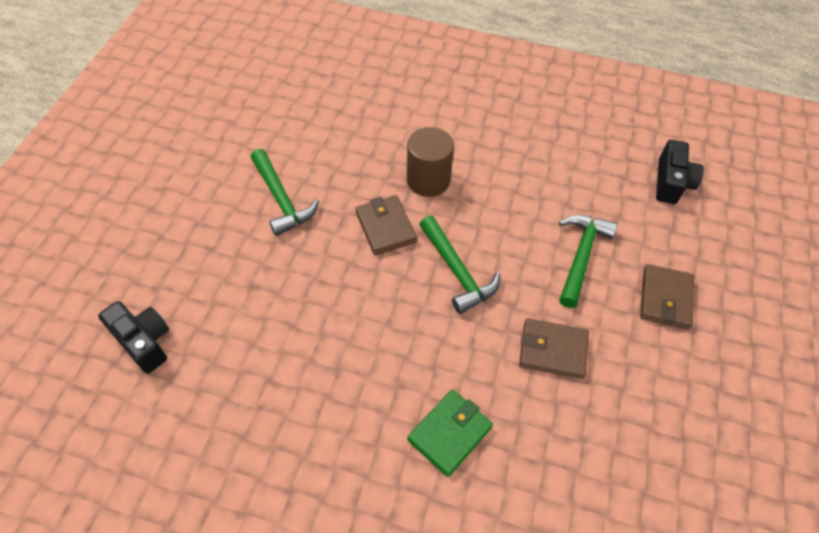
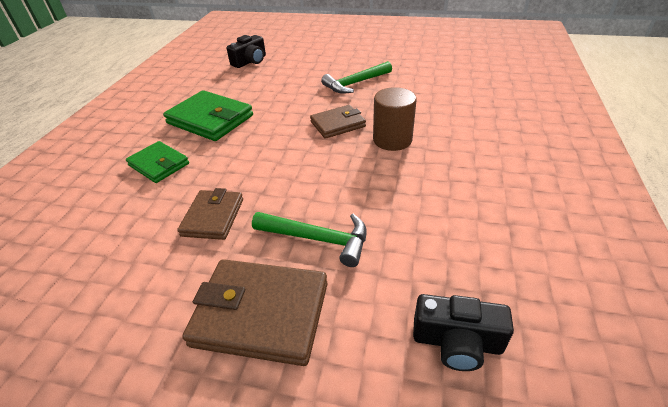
camera: 90 degrees right, 15 degrees down
(341, 383) = (210, 120): none -> green wallet
(457, 271) = (297, 160): green hammer -> none
(665, 298) = (261, 313): brown wallet -> brown wallet, size x1.60

